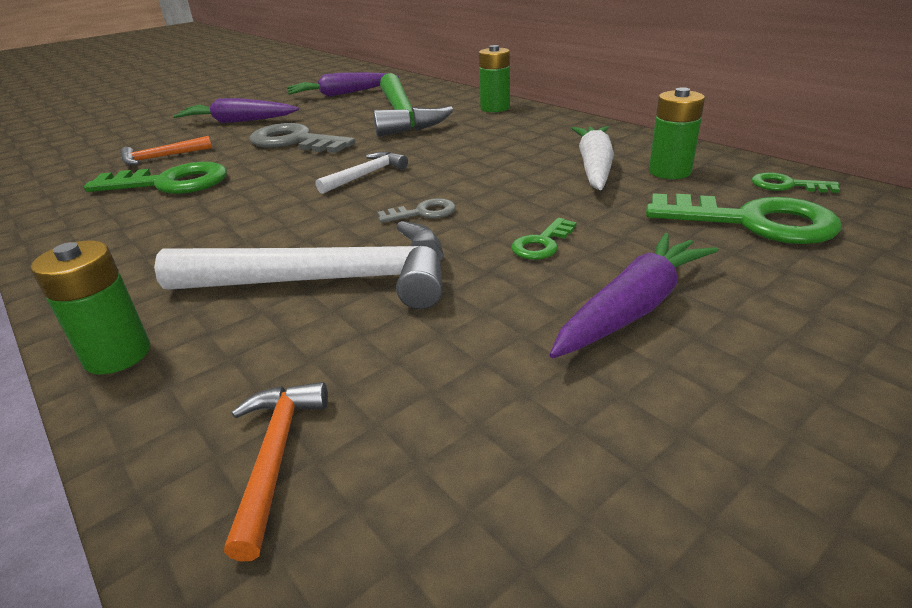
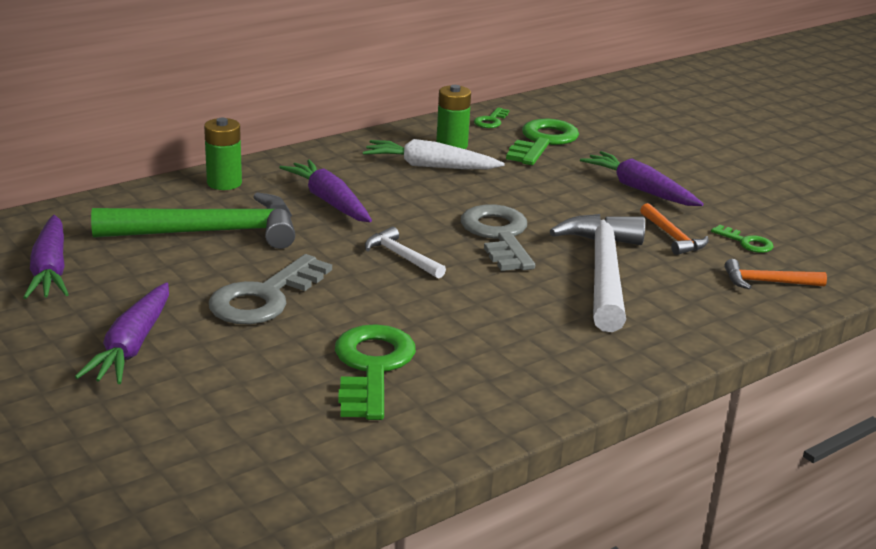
camera: 90 degrees left, 5 degrees down
(117, 355) = (694, 340): green battery -> none
(162, 157) = (268, 388): orange hammer -> orange hammer (672, 237)
(423, 213) = (498, 235): grey key -> grey key, size x2.04
(477, 139) = (329, 201): none -> purple carrot
(542, 243) = (560, 201): green key -> green key (746, 242)

